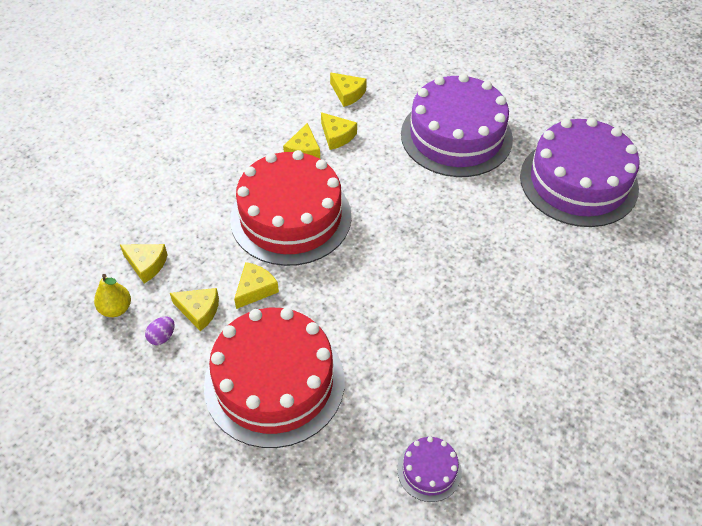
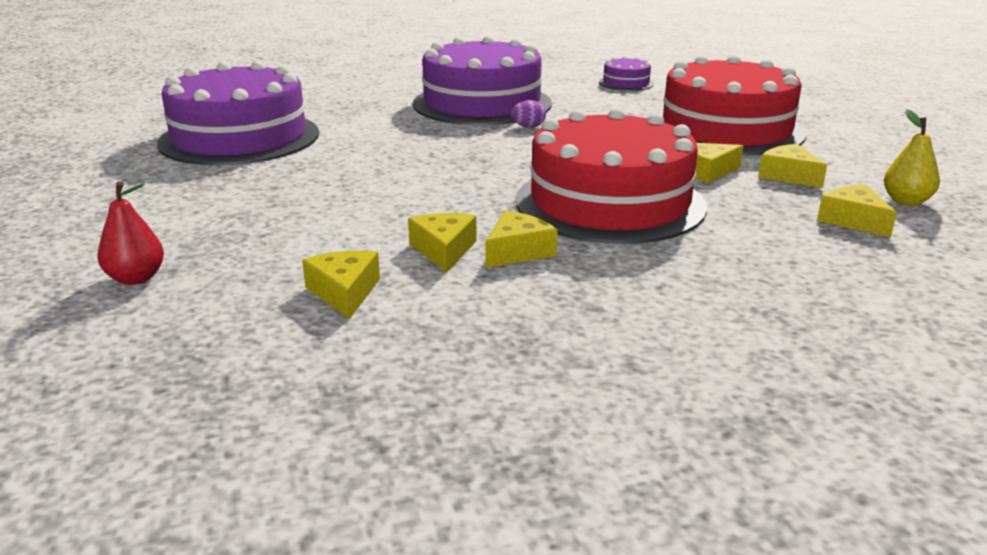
camera: 145 degrees left, 25 degrees down
(162, 337) = (844, 172): purple egg -> purple egg (528, 127)
(434, 64) = (136, 278): none -> red pear
(456, 136) = (284, 200): purple cake -> purple cake (482, 103)

